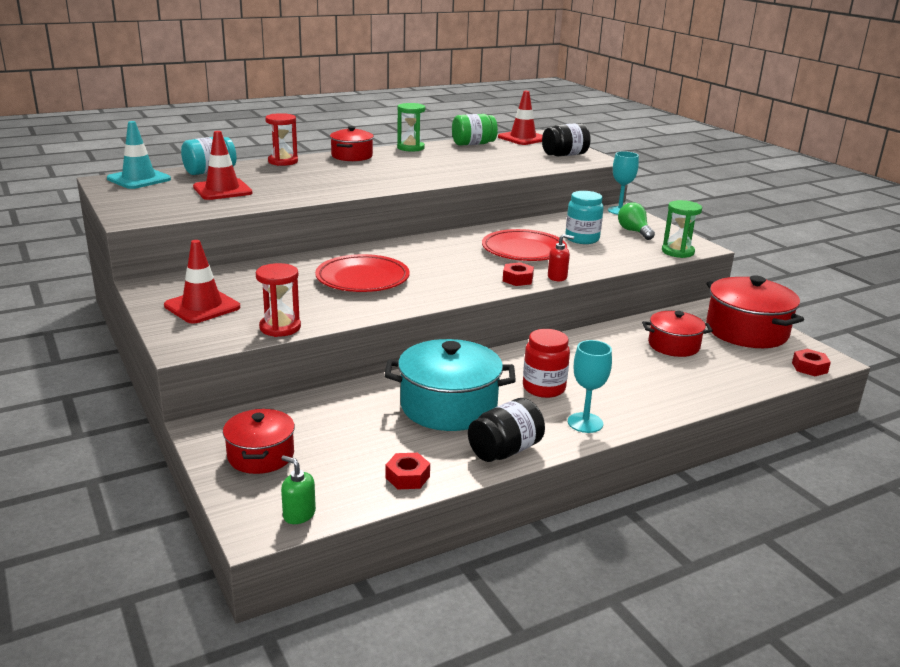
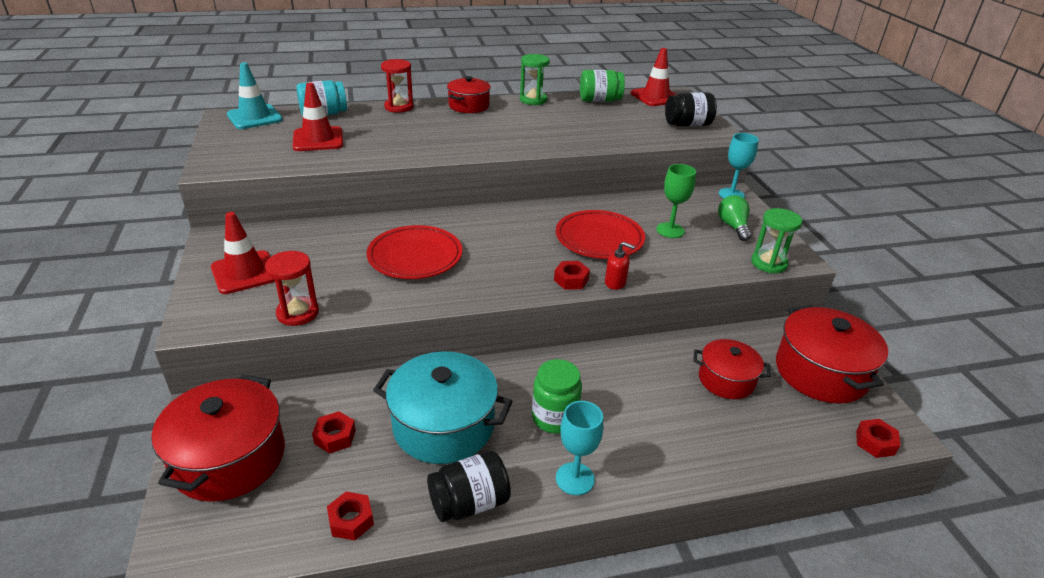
camera: 15 degrees right, 10 degrees up
(261, 455) = (229, 458): red pot -> red pot, size x1.64
(299, 514) = (219, 550): green soap dispenser -> none
(352, 427) = (335, 437): none -> red nut
(544, 388) = (554, 418): red jar -> green jar
(582, 239) = (670, 230): turquoise jar -> green goblet

